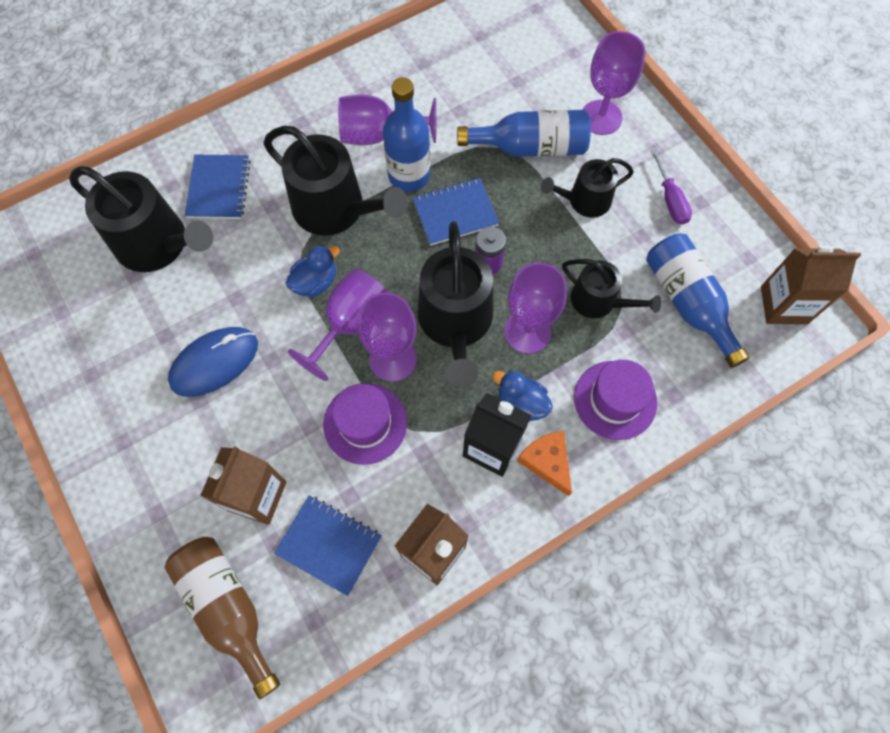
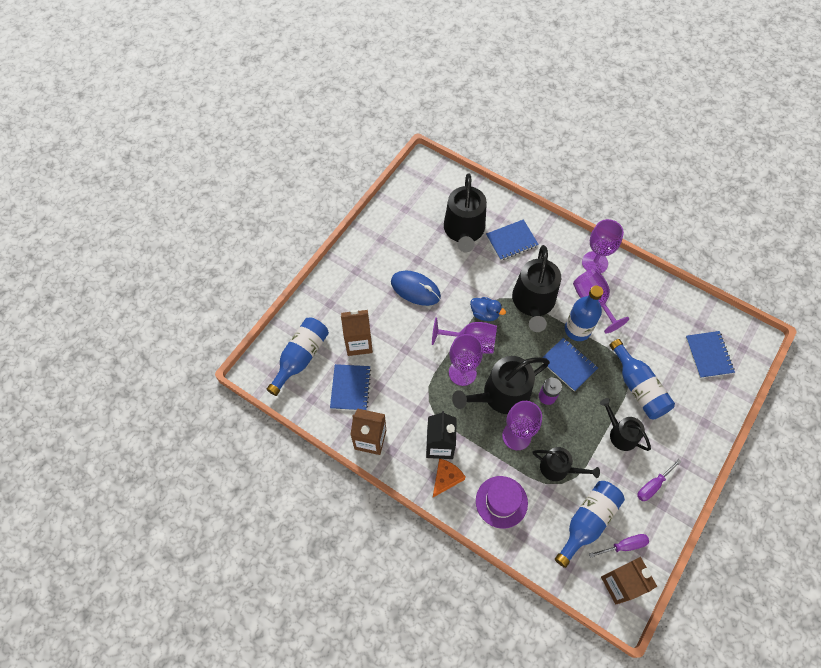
camera: 65 degrees right, 5 degrees down
(228, 608) = (300, 357): brown bottle -> blue bottle
(365, 423) = (420, 375): purple hat -> none
(521, 403) = (472, 450): blue duck -> none
(526, 47) = (708, 355): none -> blue notebook
(598, 301) = (558, 468): black watering can -> black watering can turned 75 degrees counterclockwise
(601, 117) = (686, 420): purple goblet -> purple goblet (594, 262)
(736, 274) = (624, 546): none -> purple screwdriver

